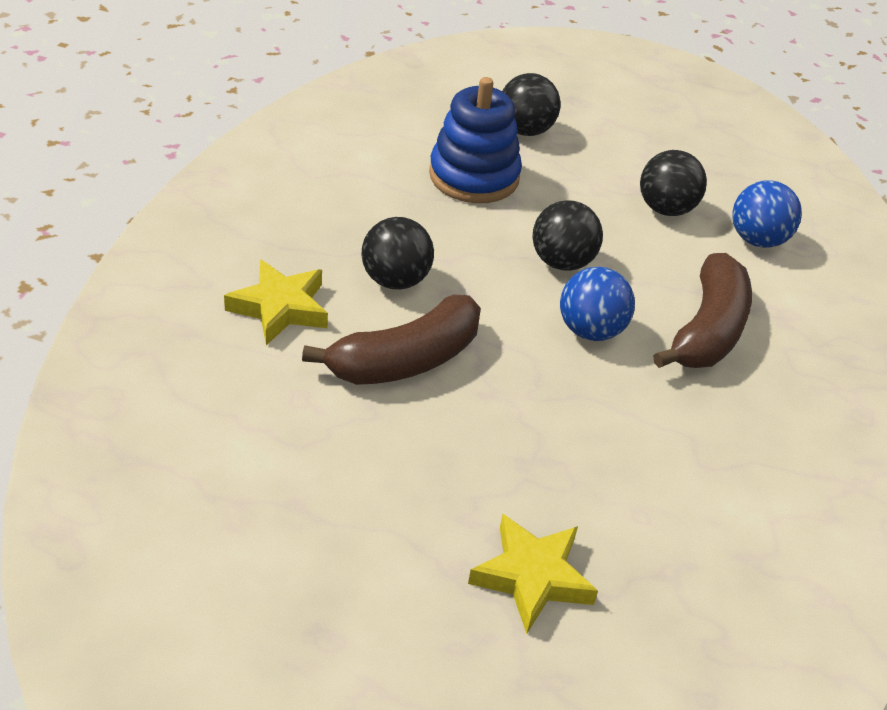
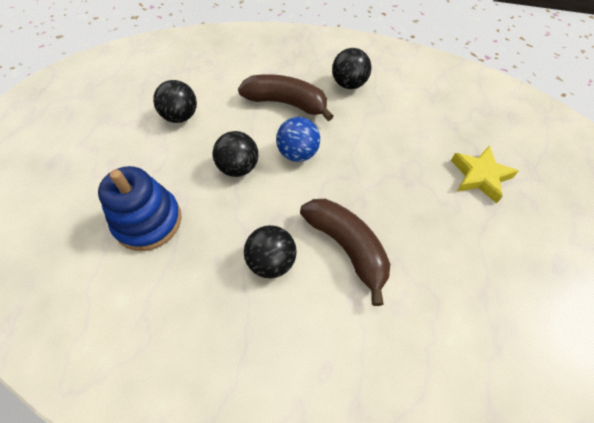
camera: 90 degrees left, 15 degrees up
(280, 308) = (315, 337): yellow star -> none
(525, 130) = (90, 191): black ball -> black ball (349, 84)
(757, 240) = (206, 78): blue ball -> none

